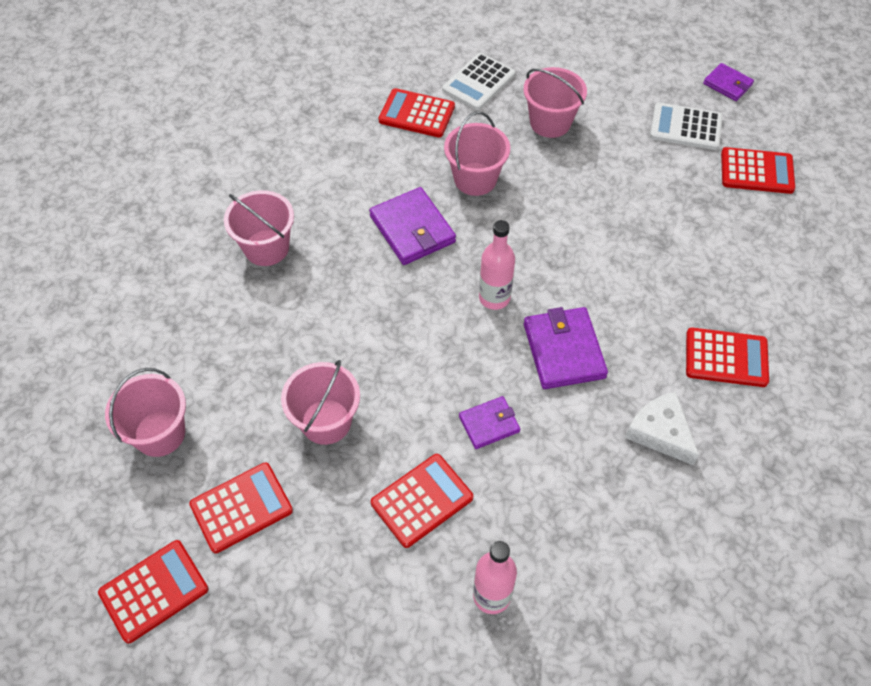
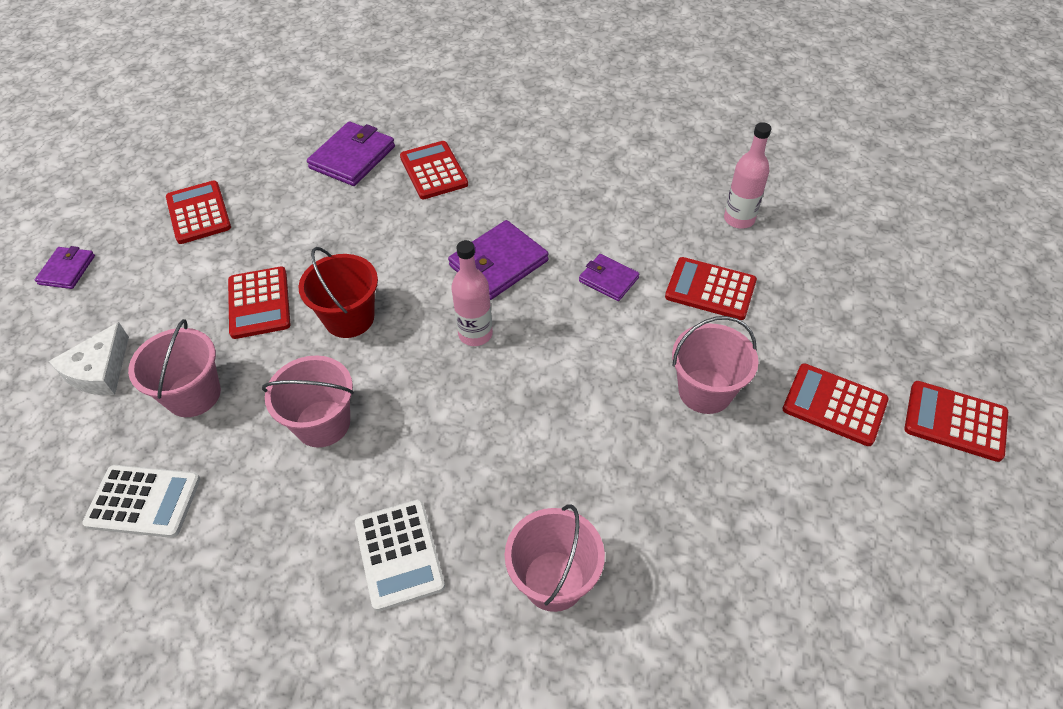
camera: 120 degrees left, 5 degrees down
(160, 433) = (841, 523): pink bucket -> none
(412, 229) = (432, 445): purple wallet -> purple wallet (352, 157)
(416, 114) = (236, 542): red calculator -> red calculator (259, 303)
(566, 226) = (349, 318): none -> red bucket
(660, 432) = (531, 183): white cheese -> white cheese (99, 371)
(685, 127) = (153, 280): white calculator -> white calculator (399, 554)

